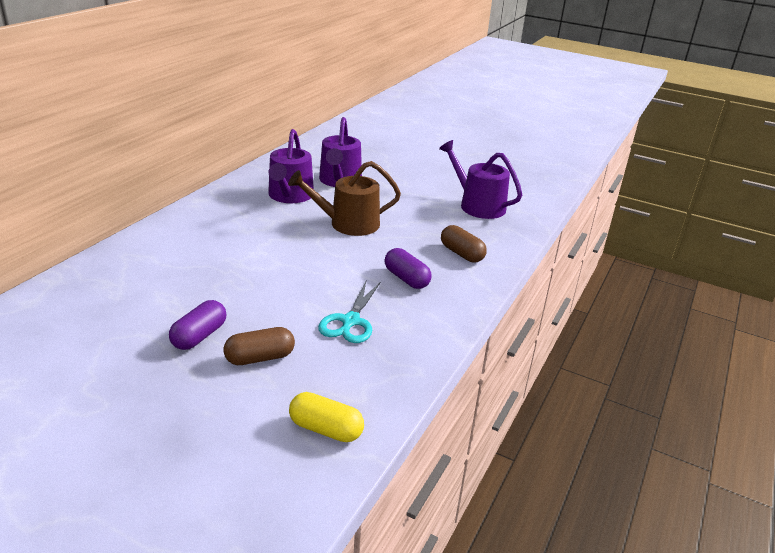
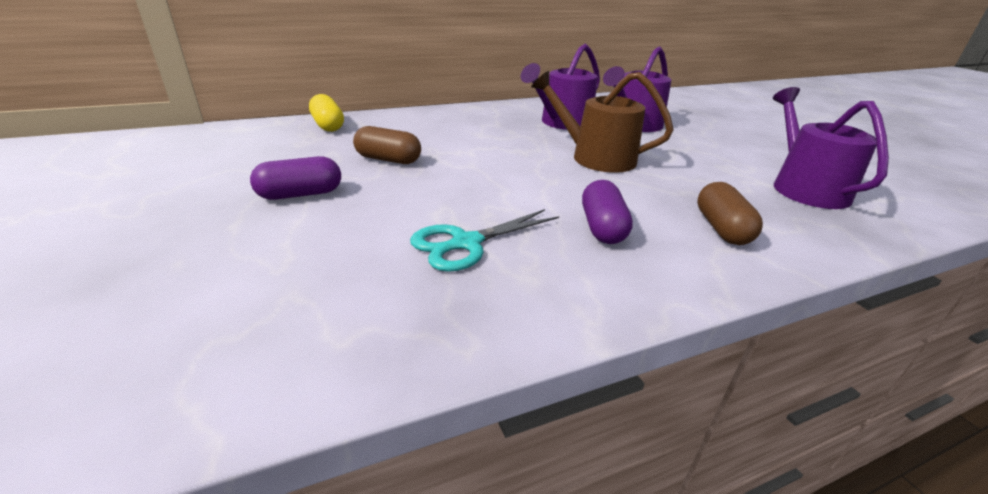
camera: 40 degrees right, 0 degrees up
(260, 358) = (314, 236): brown capsule -> brown capsule (388, 160)
(326, 429) = (235, 356): yellow capsule -> yellow capsule (328, 125)

